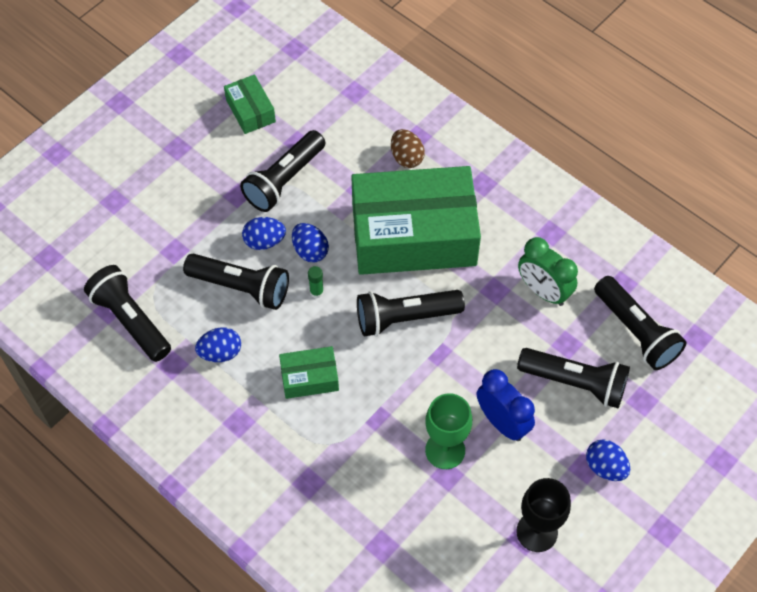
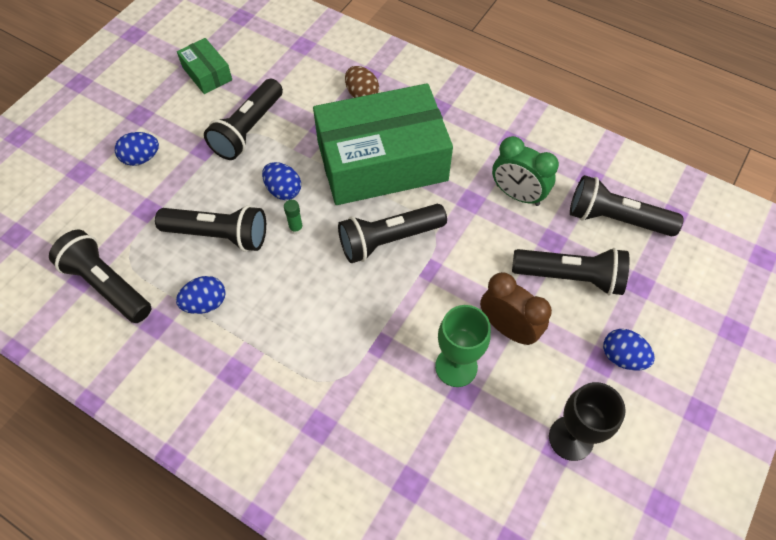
camera: 10 degrees left, 0 degrees up
(264, 241) = (236, 188): blue egg -> blue egg (141, 158)
(309, 378) = (302, 314): green box -> none
(502, 422) = (508, 328): blue clock -> brown clock
(636, 331) = (615, 219): black flashlight -> black flashlight turned 150 degrees clockwise

